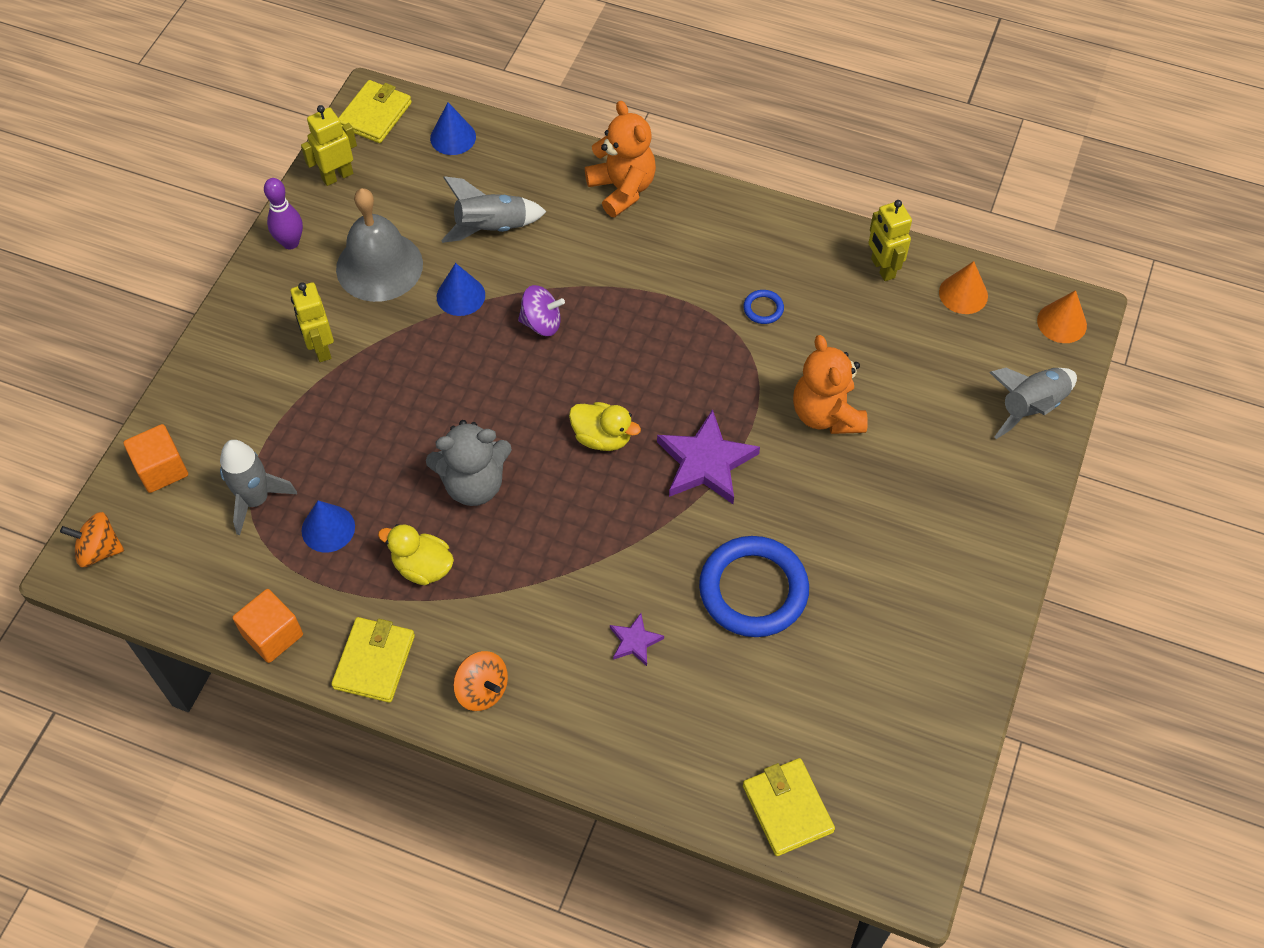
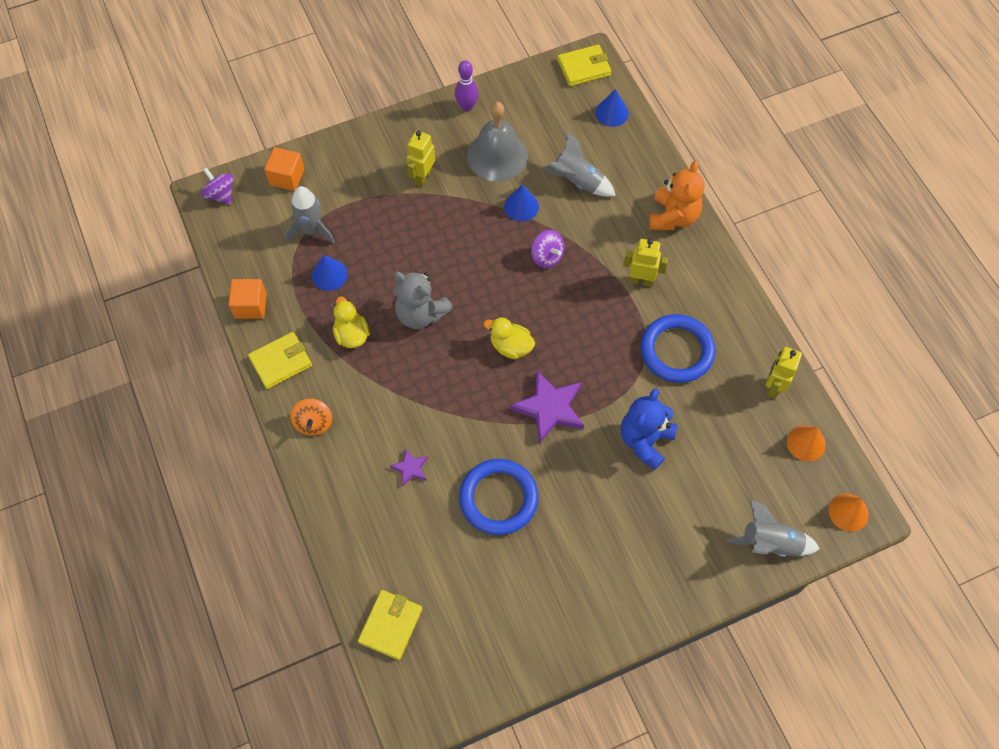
camera: 45 degrees right, 5 degrees up
(99, 550) = (220, 194): orange spinning top -> purple spinning top
(337, 176) = (528, 87): yellow robot -> yellow robot (641, 280)
(602, 437) = (510, 346): yellow duck -> yellow duck turned 135 degrees clockwise
(763, 308) = (676, 351): blue ring -> blue ring, size x2.43
(826, 414) = (645, 441): orange teddy bear -> blue teddy bear

